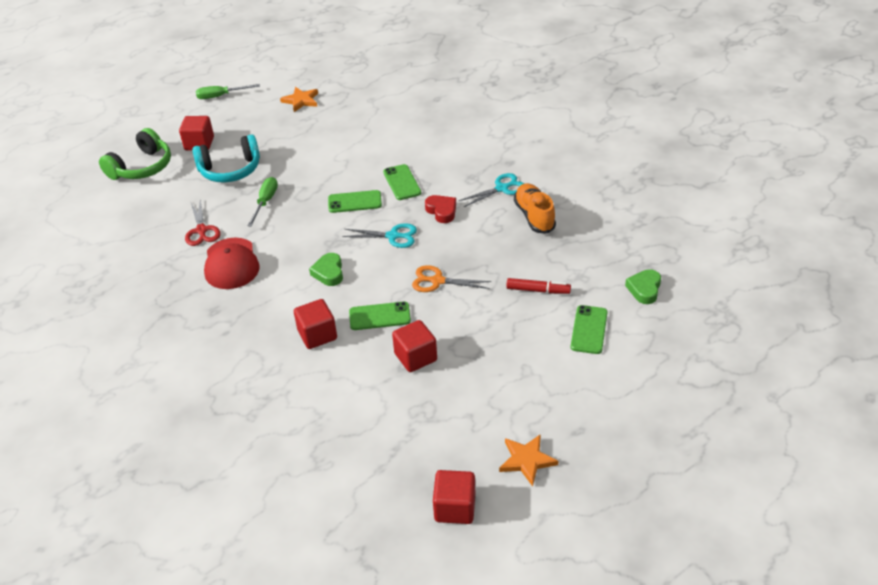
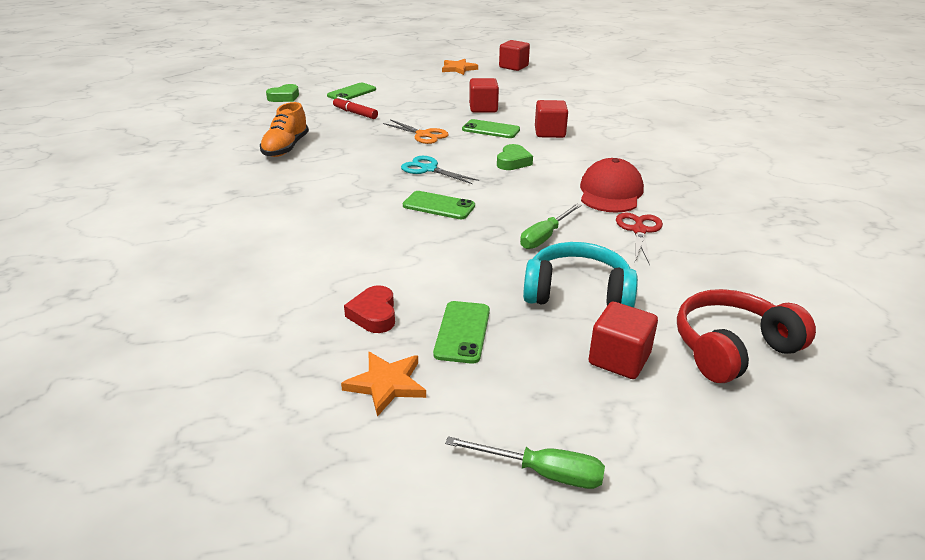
camera: 155 degrees left, 10 degrees down
(142, 167) = (732, 348): green headphones -> red headphones
(402, 182) = (367, 208): green phone -> green phone (462, 332)
(442, 211) = (359, 173): red heart -> red heart (374, 314)
(502, 188) = (277, 173): turquoise scissors -> none

